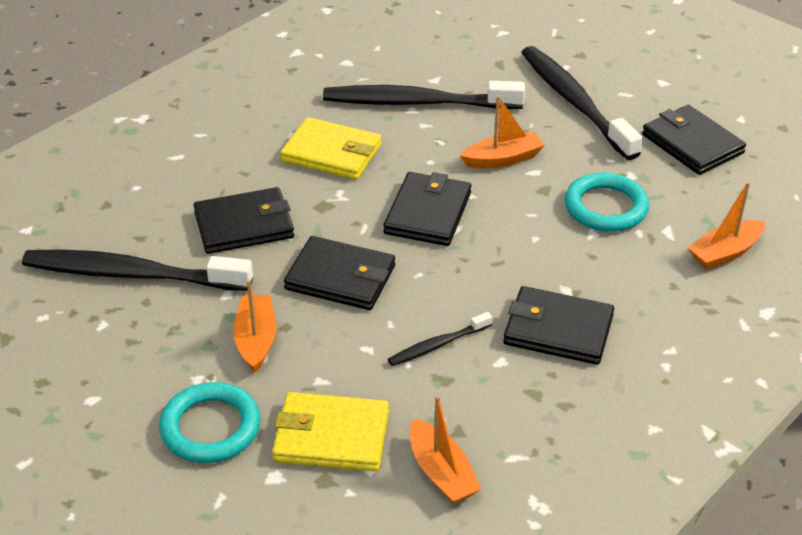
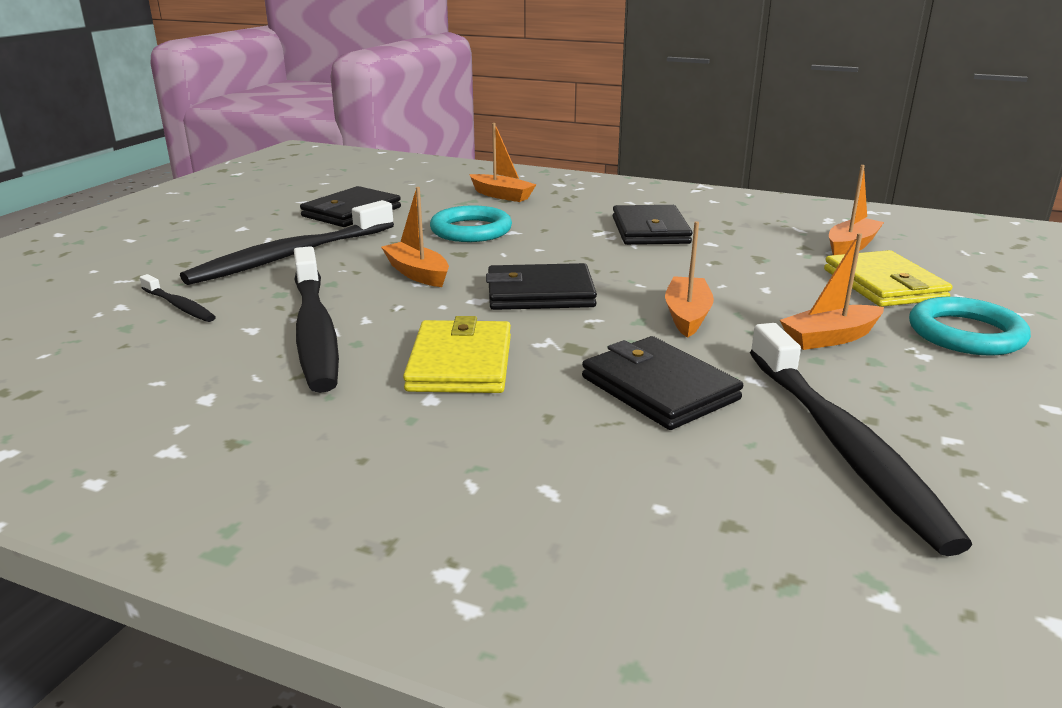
camera: 110 degrees left, 15 degrees down
(340, 278) = (687, 316): black wallet -> orange boat
(437, 345) = (723, 264): black toothbrush -> black toothbrush (179, 306)

